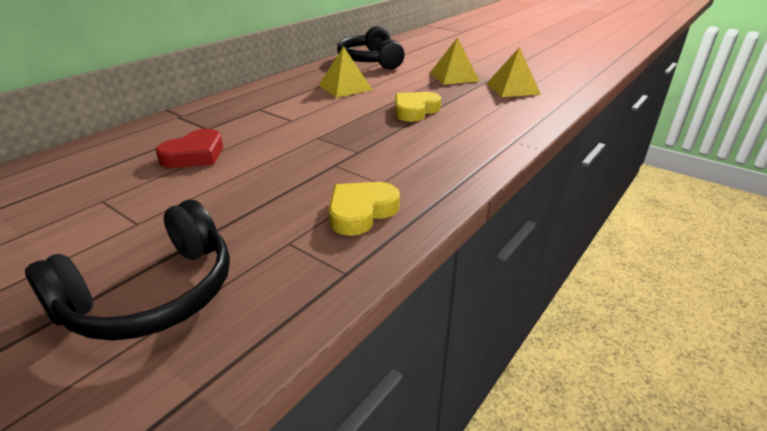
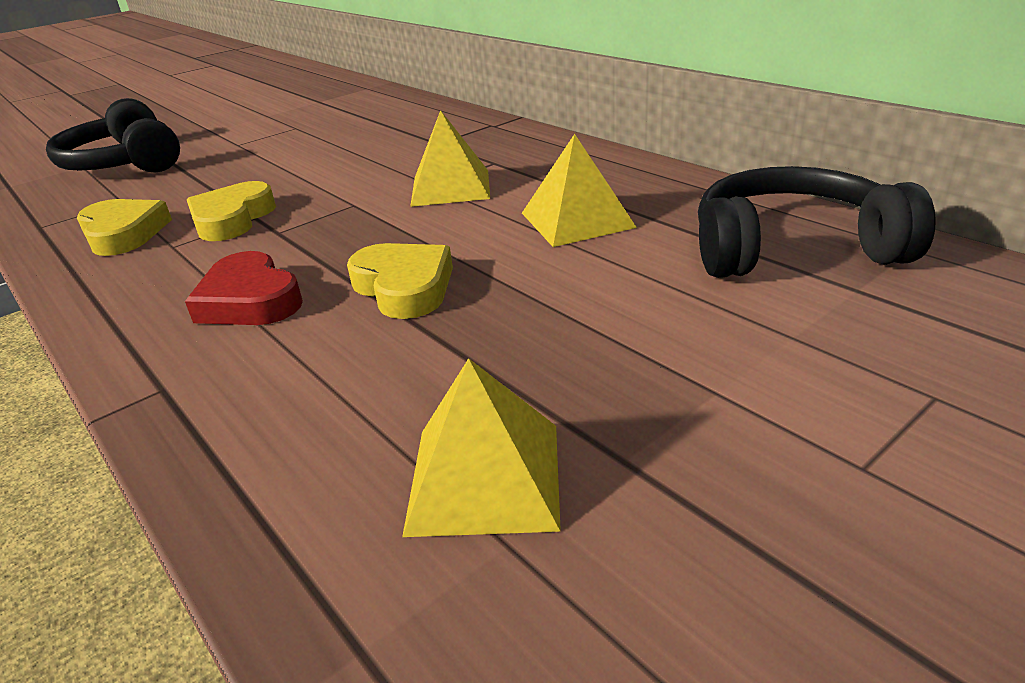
camera: 105 degrees right, 0 degrees up
(195, 155) = (360, 146): red heart -> red heart (250, 300)
(336, 172) = (232, 219): none -> yellow heart
(454, 76) = (634, 369): yellow pyramid -> yellow pyramid (451, 187)

